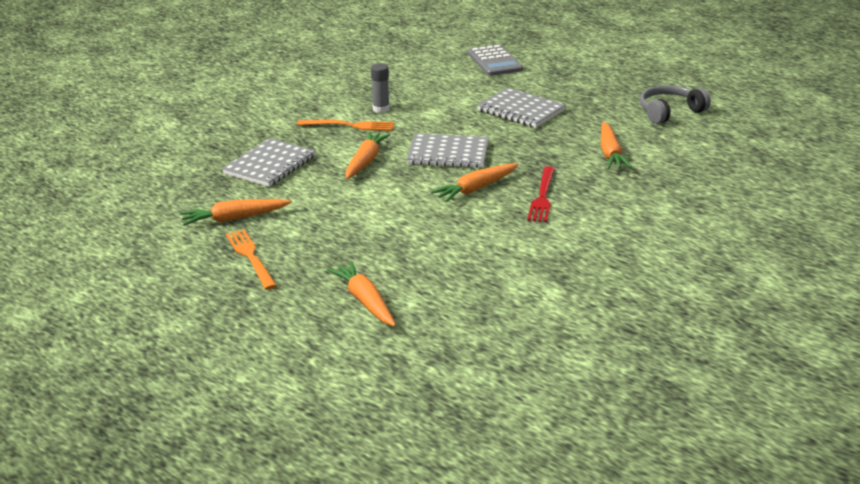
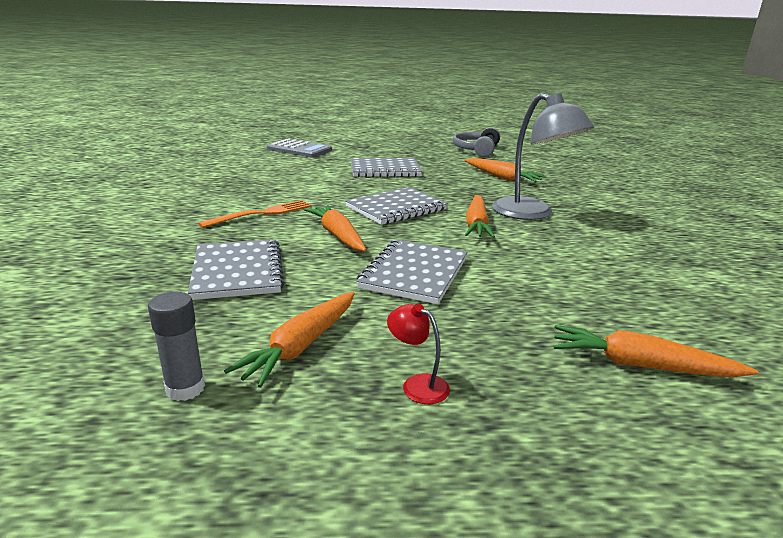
camera: 45 degrees left, 5 degrees down
(250, 257) = (417, 385): orange fork -> red lamp
(358, 206) = (414, 273): none -> grey notebook
(381, 109) = (267, 195): grey glue stick -> grey glue stick (185, 389)
(542, 197) = (532, 214): red fork -> grey lamp

